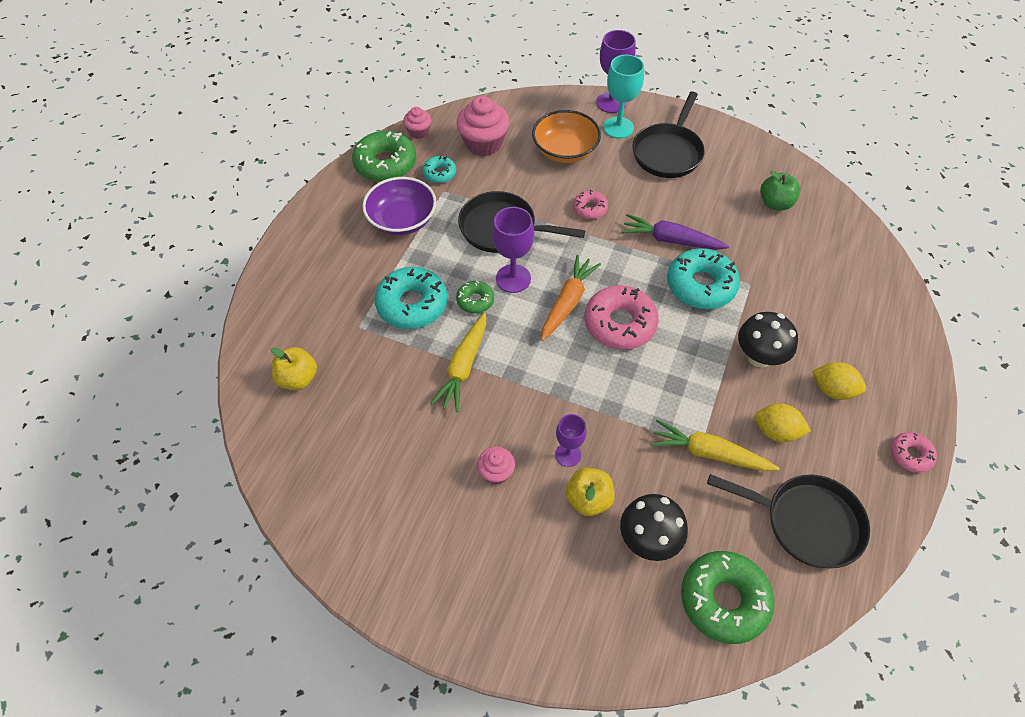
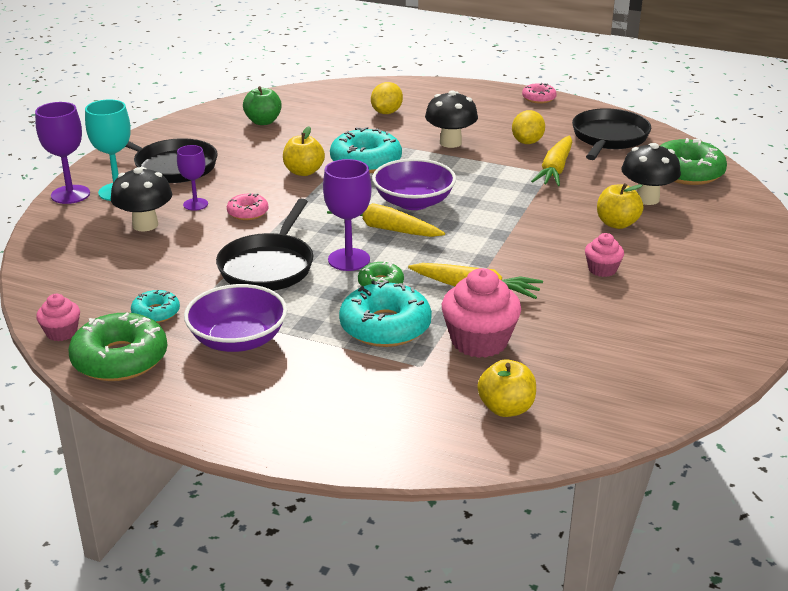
camera: 90 degrees left, 25 degrees down
(483, 143) = (108, 280): pink cupcake -> pink cupcake (479, 341)
(565, 151) = (145, 225): orange bowl -> black mushroom
(567, 302) = (385, 228): orange carrot -> yellow carrot
(568, 454) = (572, 232): purple goblet -> purple goblet (195, 204)
(620, 324) = (413, 202): pink donut -> purple bowl
(671, 240) = (304, 172): purple carrot -> yellow apple
(833, 390) = (482, 118): yellow lemon -> yellow lemon (386, 112)

